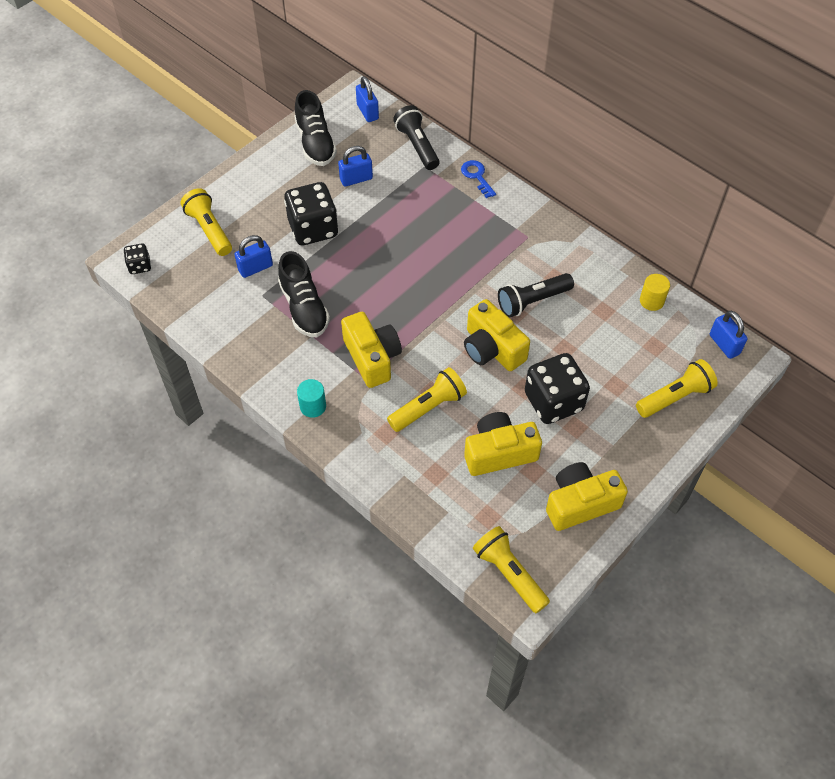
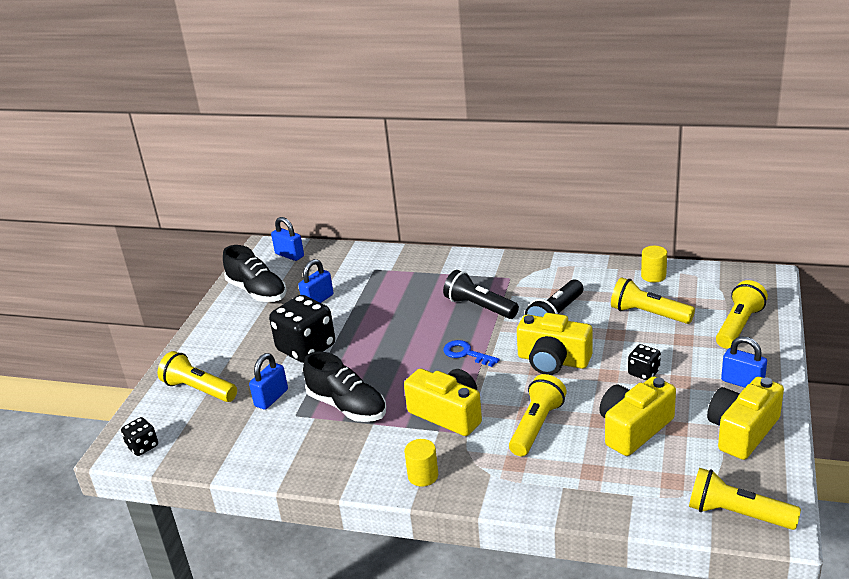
camera: 25 degrees left, 25 degrees down
(313, 406) = (423, 476): turquoise cylinder -> yellow cylinder
(417, 146) = (355, 259): black flashlight -> black flashlight (479, 307)
(477, 176) = (427, 258): blue key -> blue key (466, 353)
(553, 402) = (643, 372): black dice -> black dice, size x0.49
(610, 342) = (648, 314): none -> yellow flashlight
(724, 344) = (739, 278): blue padlock -> blue padlock (742, 382)

